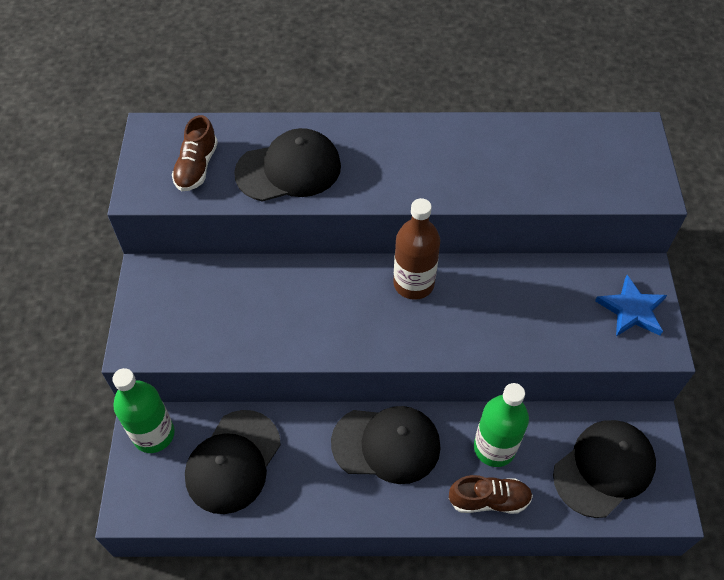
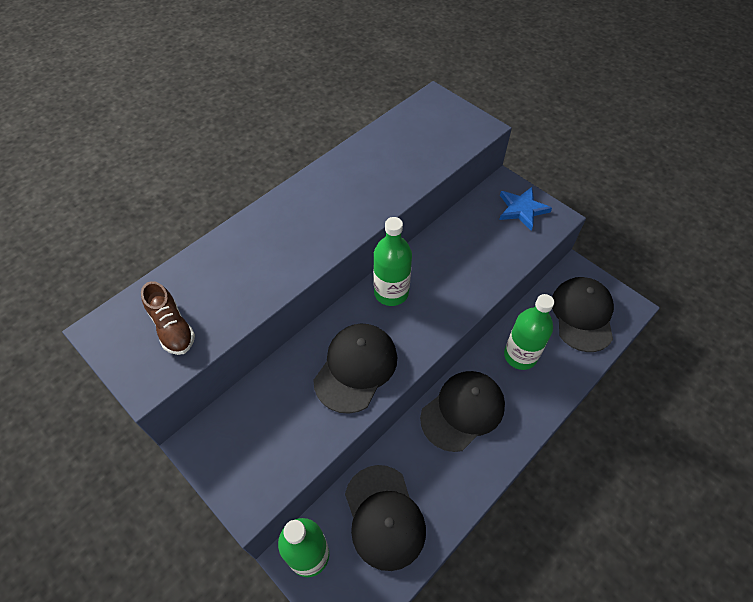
camera: 45 degrees left, 0 degrees up
(289, 169) = (247, 276): black cap -> black cap (356, 368)
(413, 284) = (391, 292): brown bottle -> green bottle
(489, 500) = (550, 388): brown shoe -> none

